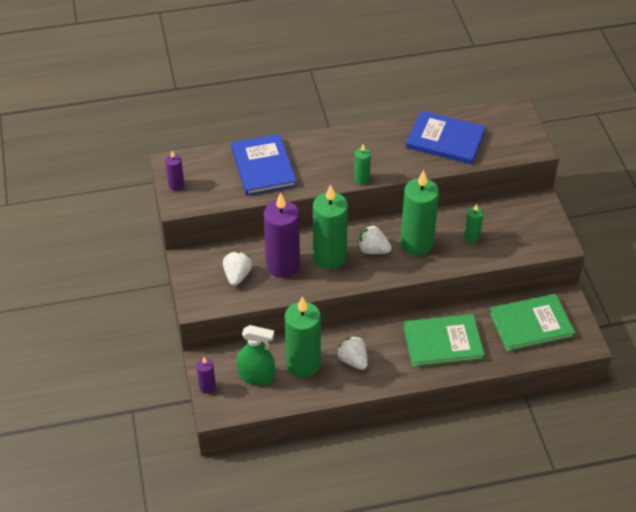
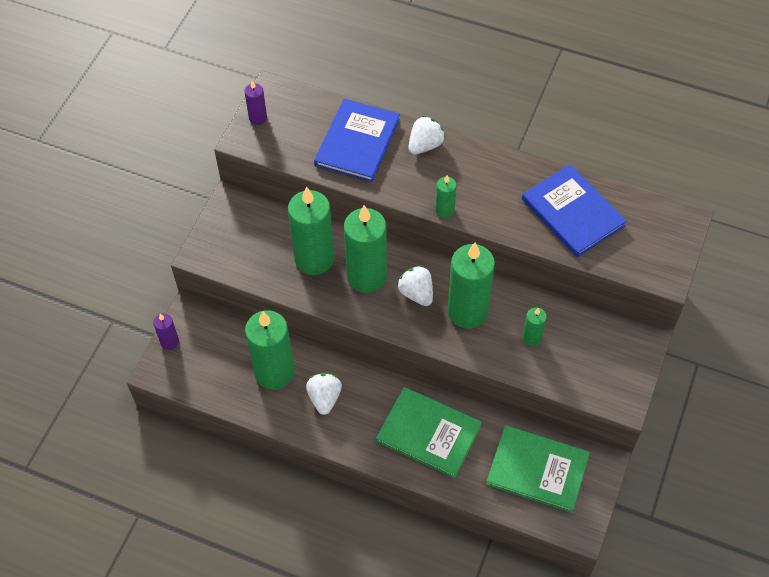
camera: 35 degrees right, 10 degrees up
(237, 275) = (263, 245): white strawberry -> white strawberry (425, 145)
(256, 376) = (222, 358): green spray bottle -> none
(283, 265) = (314, 259): purple candle -> green candle

